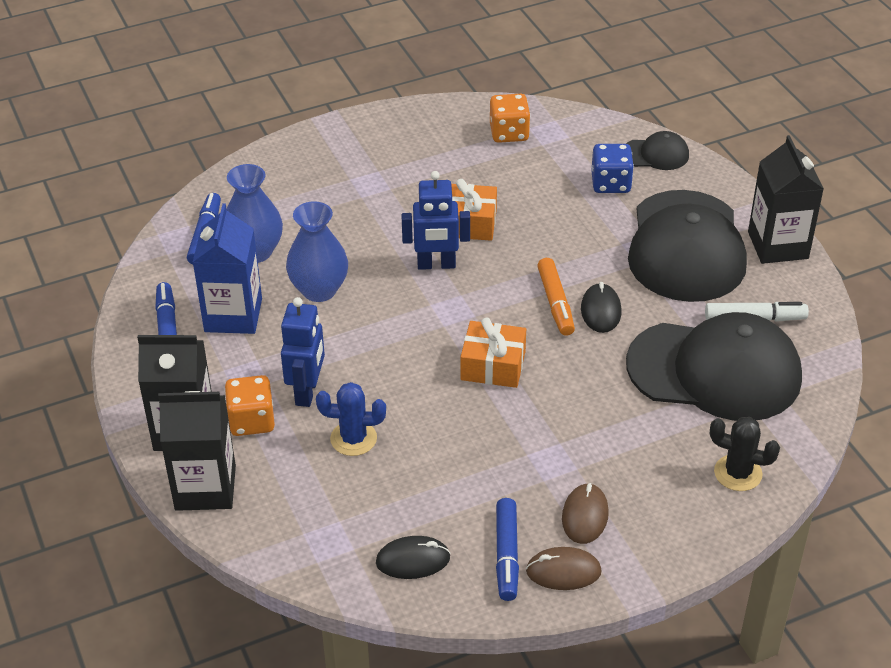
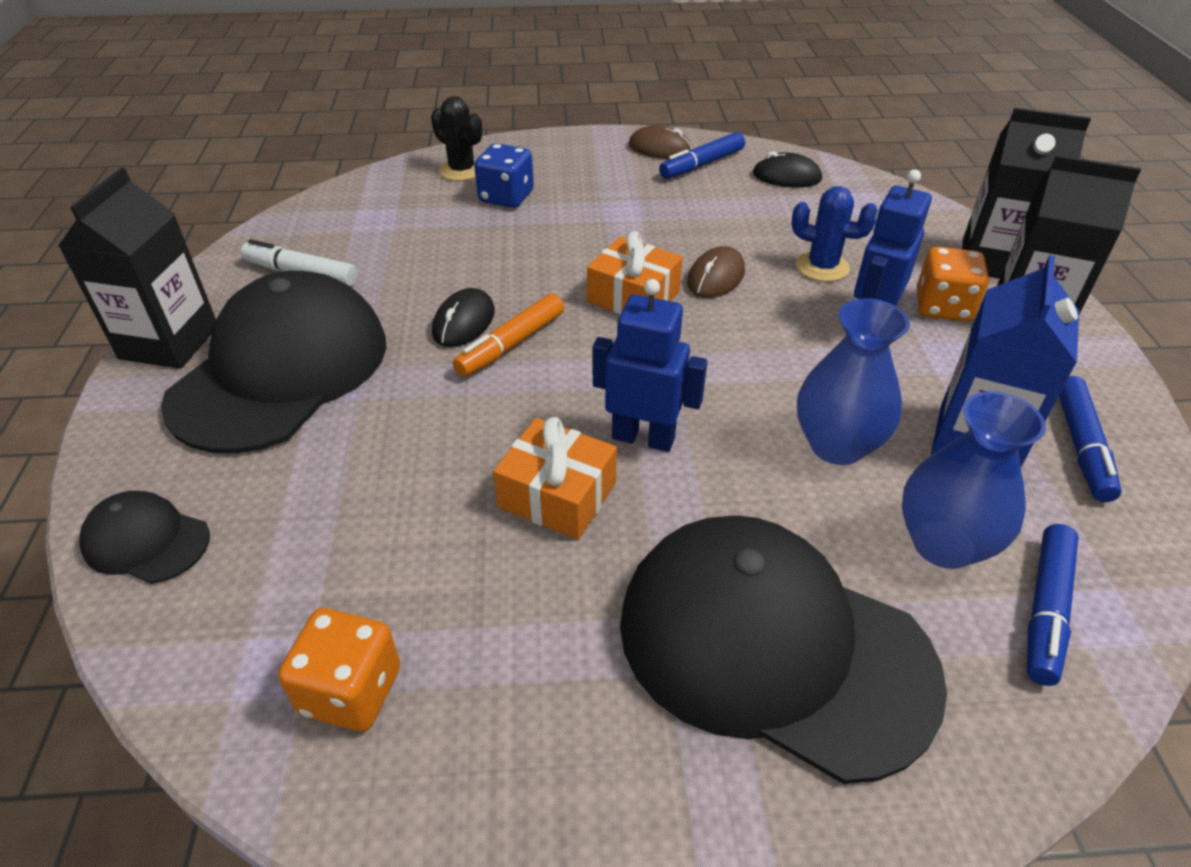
camera: 160 degrees left, 0 degrees up
(507, 555) = (702, 165): blue marker -> blue marker turned 150 degrees counterclockwise
(555, 303) = (511, 344): orange marker -> orange marker turned 150 degrees counterclockwise
(585, 516) = (618, 172): brown mouse -> brown mouse (715, 277)
(610, 183) = (277, 503): blue dice -> blue dice (506, 197)
(715, 371) = (399, 239): black cap -> black cap (773, 646)

